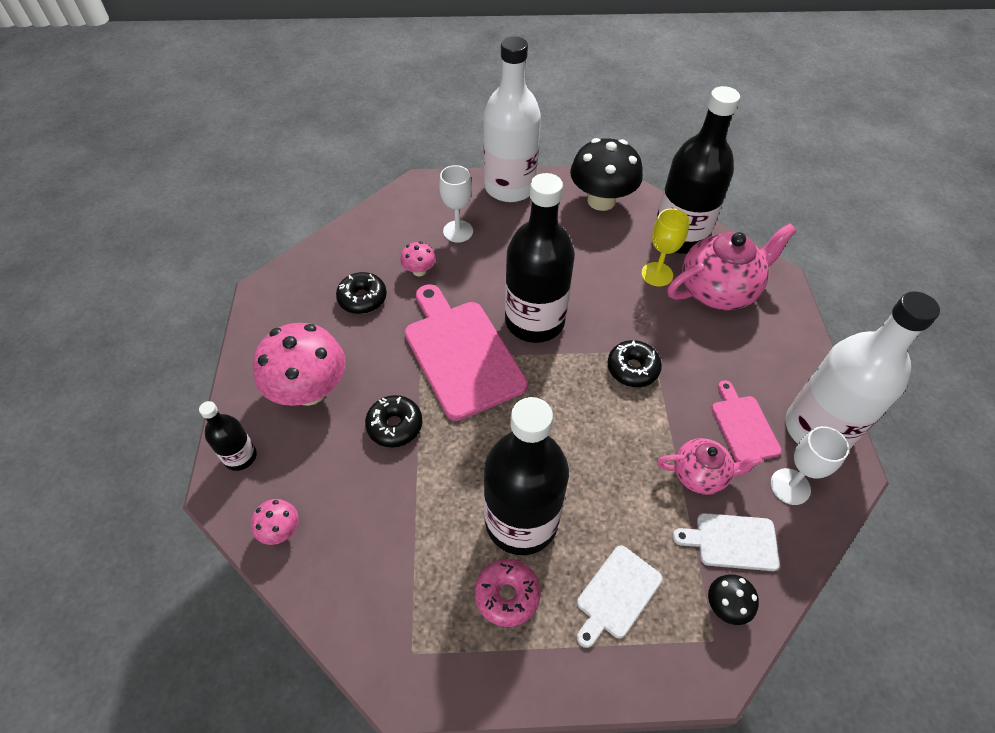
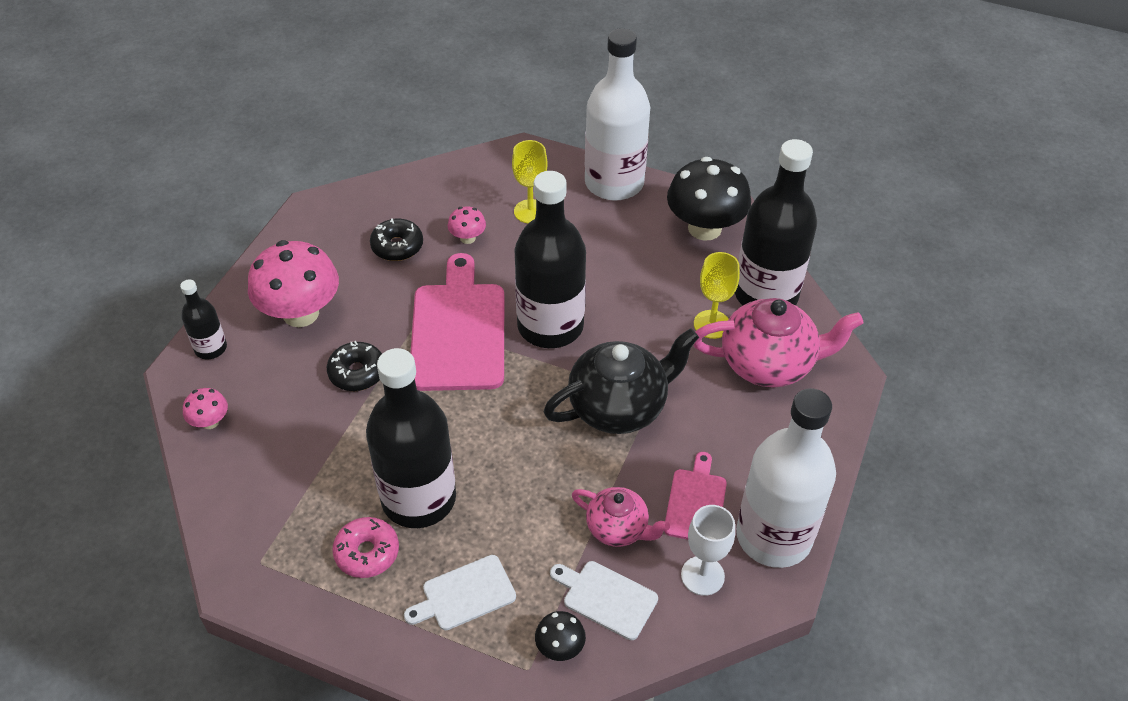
camera: 25 degrees right, 5 degrees down
(458, 231) = (530, 211): white goblet -> yellow goblet
(632, 368) = (619, 406): black donut -> black teapot

